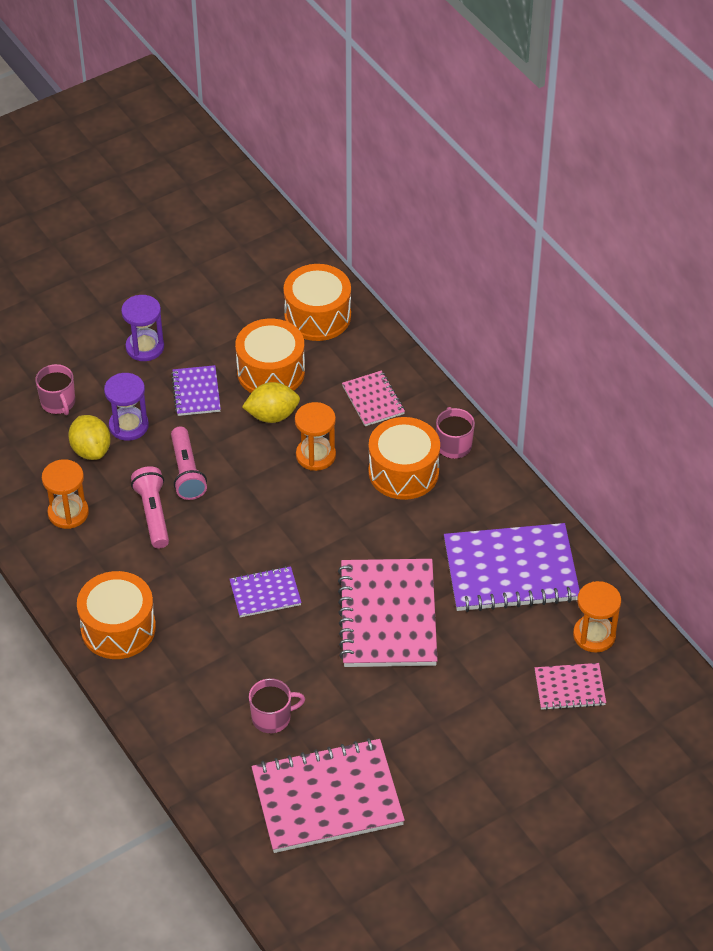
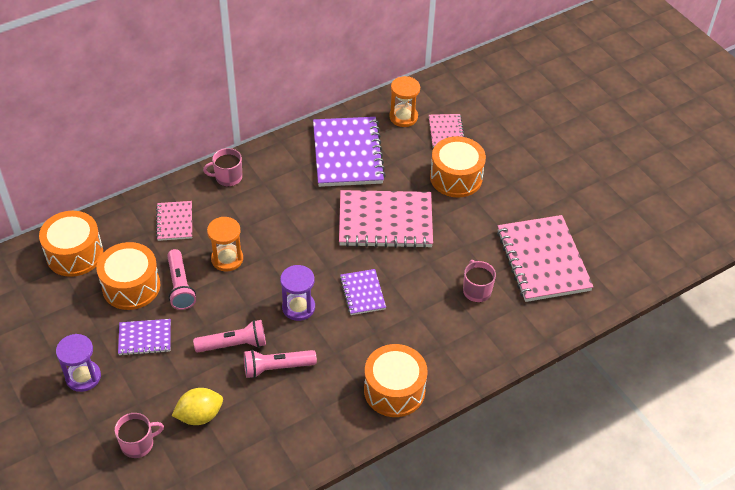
camera: 90 degrees left, 0 degrees up
(68, 513) = (270, 431): orange hourglass -> none
(128, 426) = (175, 387): purple hourglass -> purple hourglass (298, 307)
(272, 415) = (180, 286): yellow lemon -> pink flashlight
(373, 400) = (175, 222): pink notebook -> pink notebook turned 75 degrees counterclockwise
(403, 472) = (250, 207): orange drum -> orange drum (456, 177)

